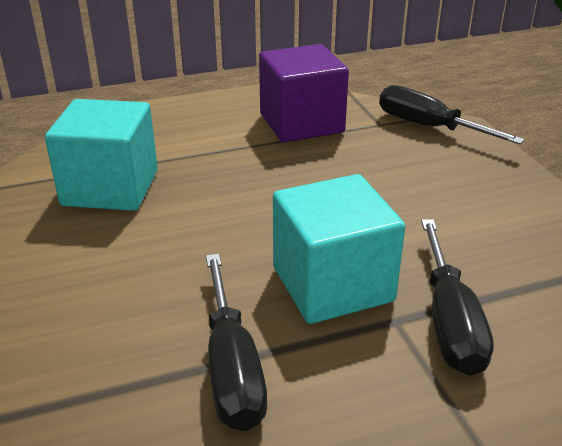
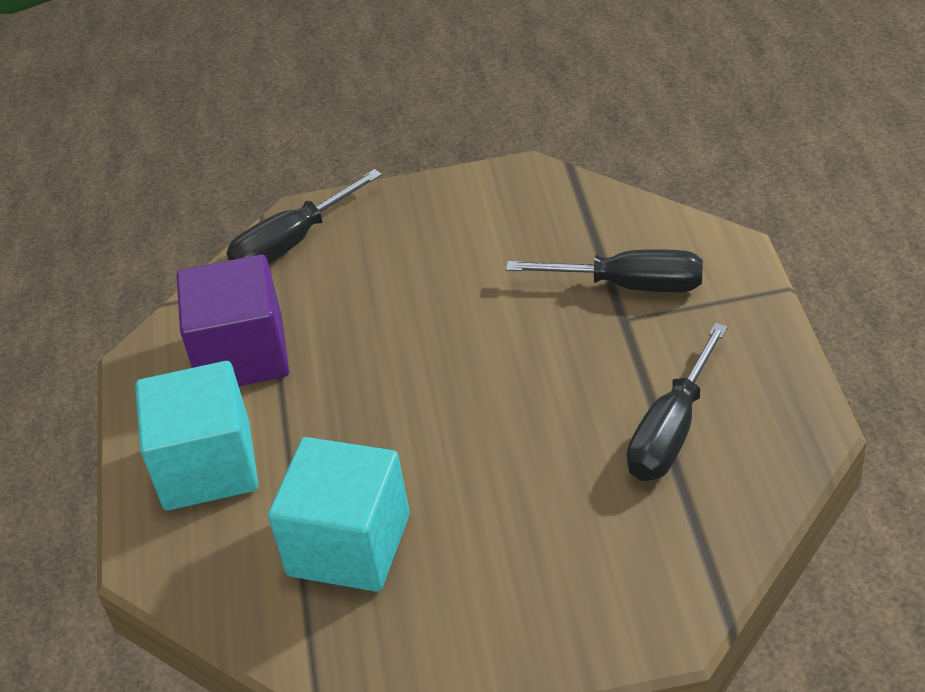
camera: 75 degrees left, 10 degrees up
(232, 367) = (672, 430): black screwdriver -> black screwdriver turned 120 degrees clockwise
(332, 284) = (569, 355): turquoise cube -> turquoise cube (207, 466)

